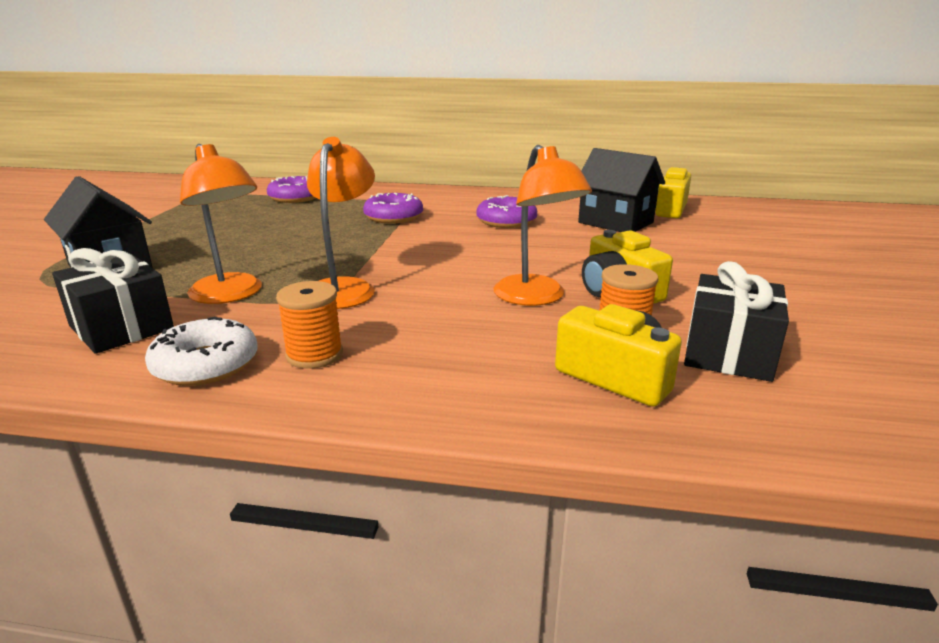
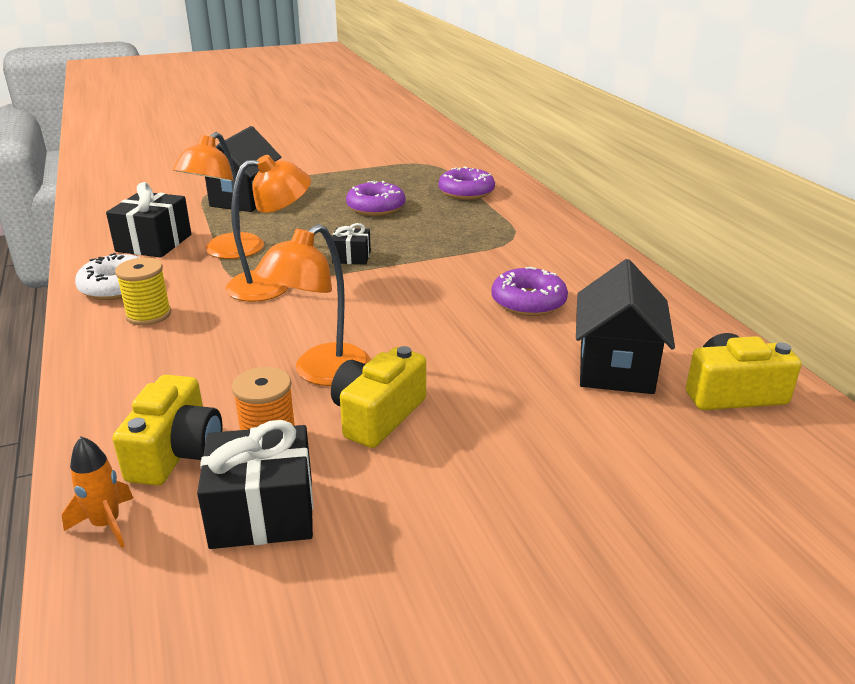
camera: 60 degrees right, 5 degrees up
(314, 355) = (148, 315): orange spool -> yellow spool
(343, 251) = (351, 257): none -> black gift
(393, 217) = (467, 246): purple donut -> purple donut (376, 207)
(719, 427) = (106, 524): none -> orange rocket

